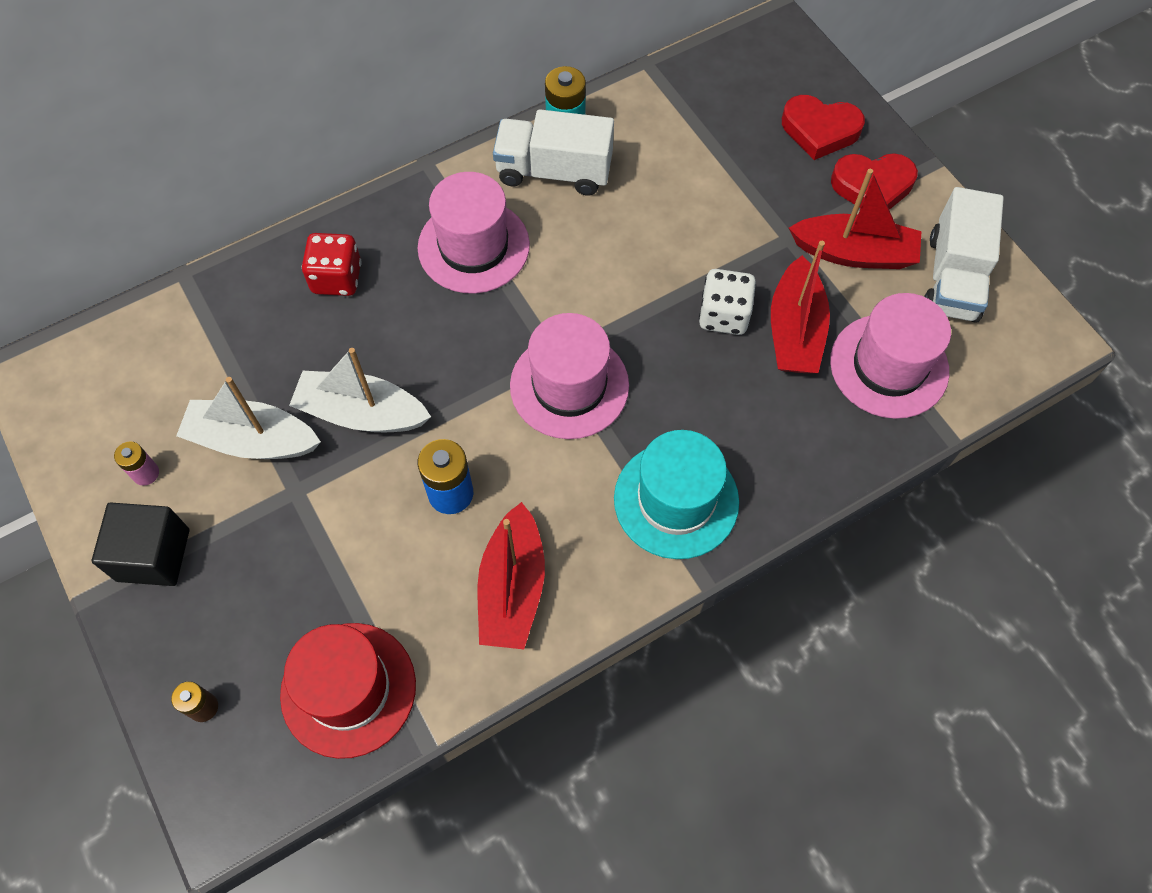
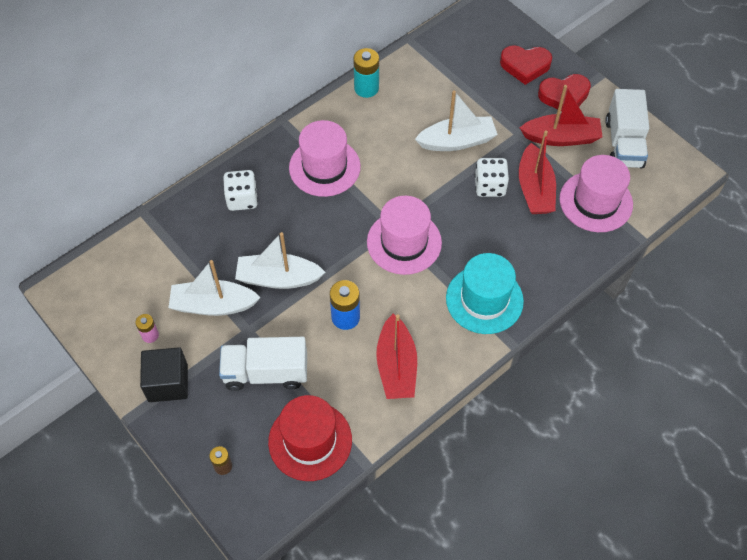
camera: 10 degrees left, 5 degrees down
(337, 278) = (242, 199): red dice -> white dice
(554, 171) = (364, 114): white truck -> white truck (266, 372)
(687, 235) = (457, 141): none -> white boat

